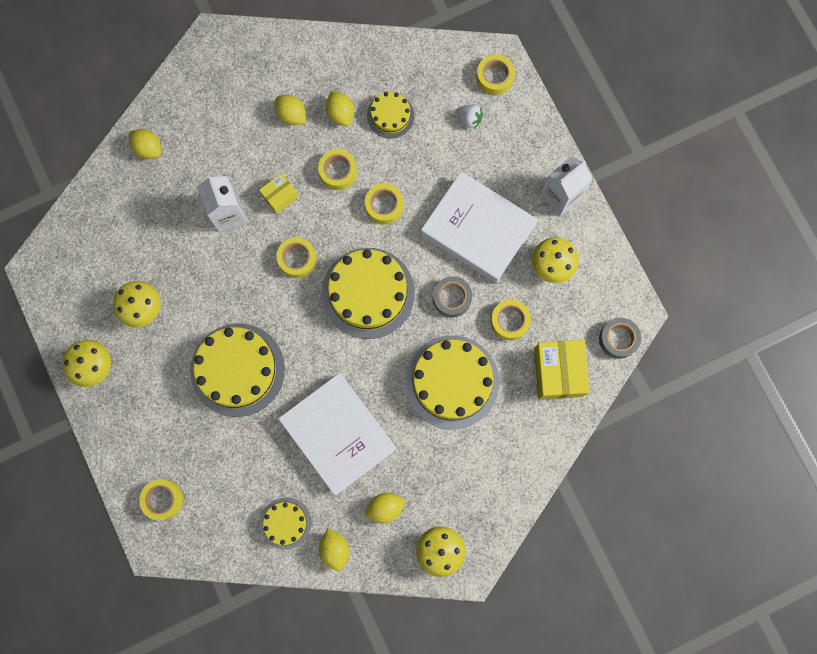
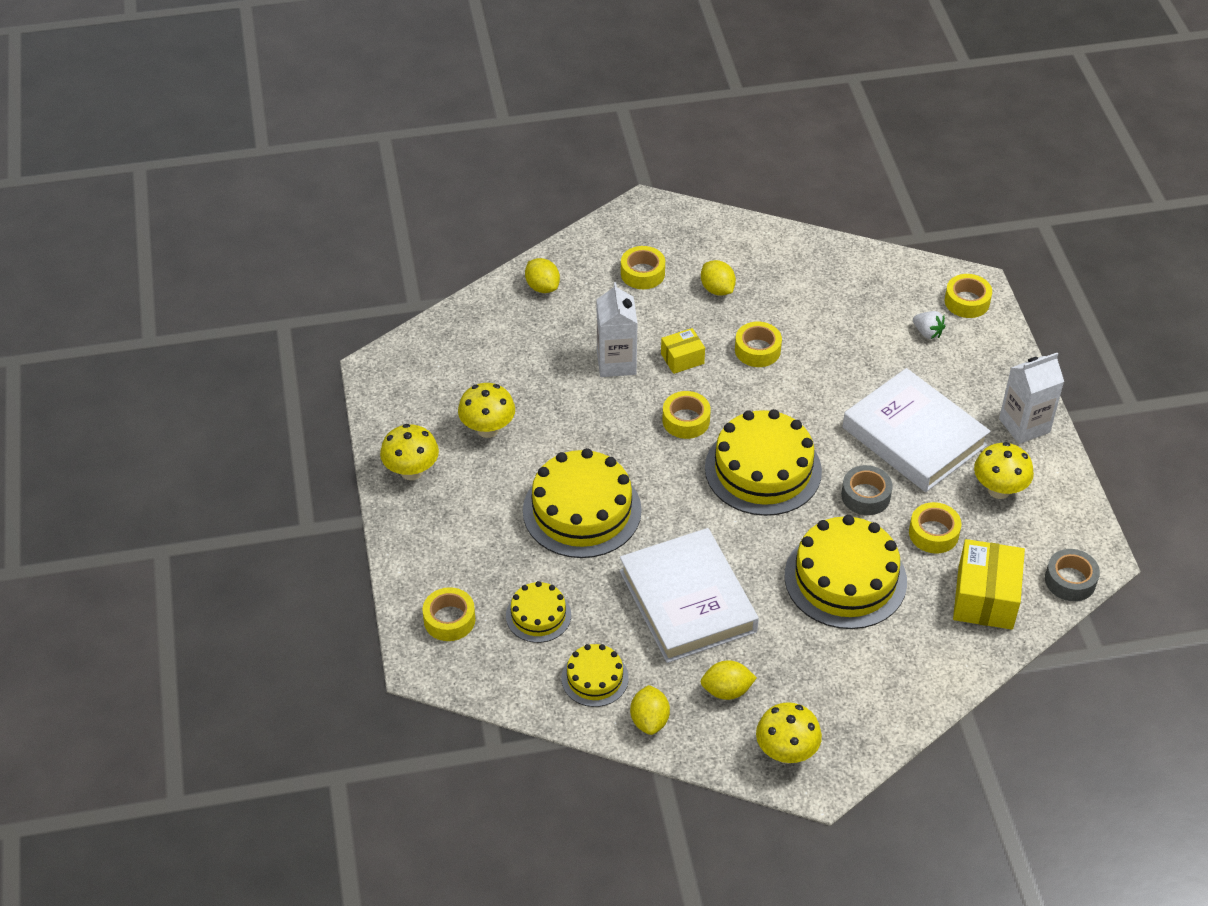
camera: 15 degrees right, 30 degrees down
(340, 113) = (775, 299): yellow lemon -> none
(384, 206) = (804, 392): yellow tape -> yellow tape (642, 273)
(390, 115) = (833, 312): yellow cake -> yellow cake (538, 615)

